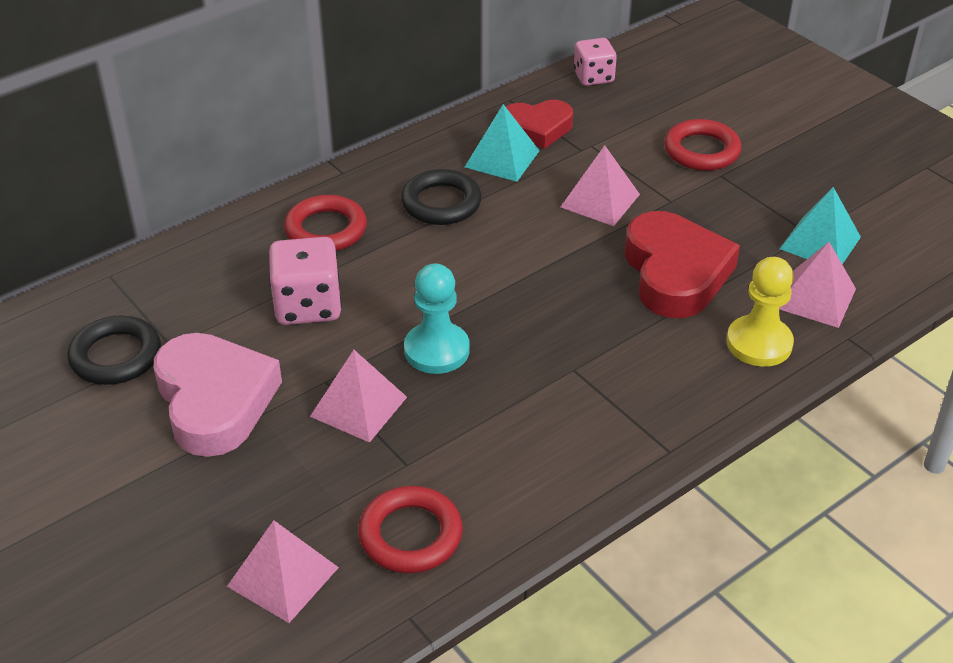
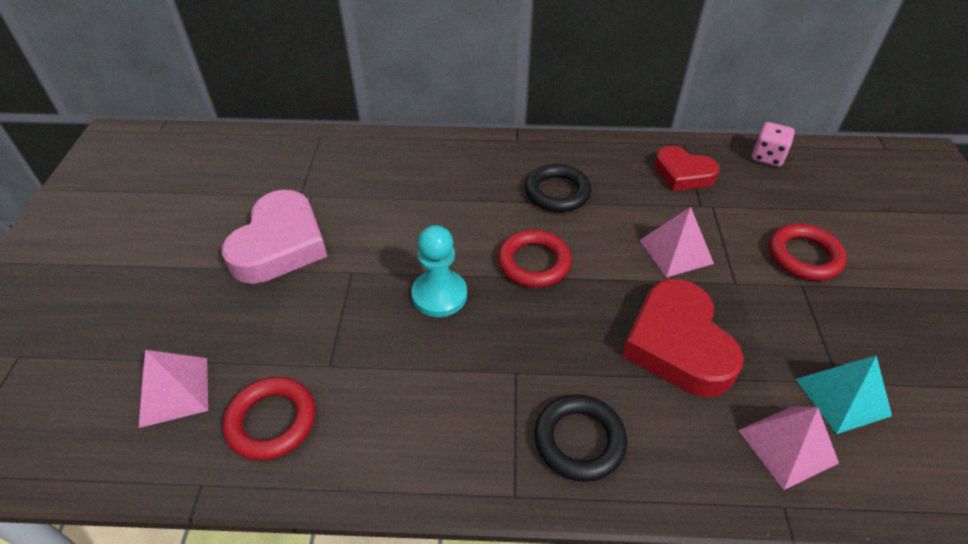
camera: 40 degrees right, 5 degrees up
(116, 356) = (267, 185): black ring -> black ring (579, 440)
(308, 306) = (398, 215): pink dice -> none
(326, 229) = (465, 171): red ring -> red ring (534, 263)
(358, 406) = (349, 303): pink pyramid -> none
(502, 158) = (633, 183): turquoise pyramid -> none
(675, 273) = (678, 344): red heart -> red heart turned 135 degrees clockwise
(759, 343) = (690, 453): yellow pawn -> none

